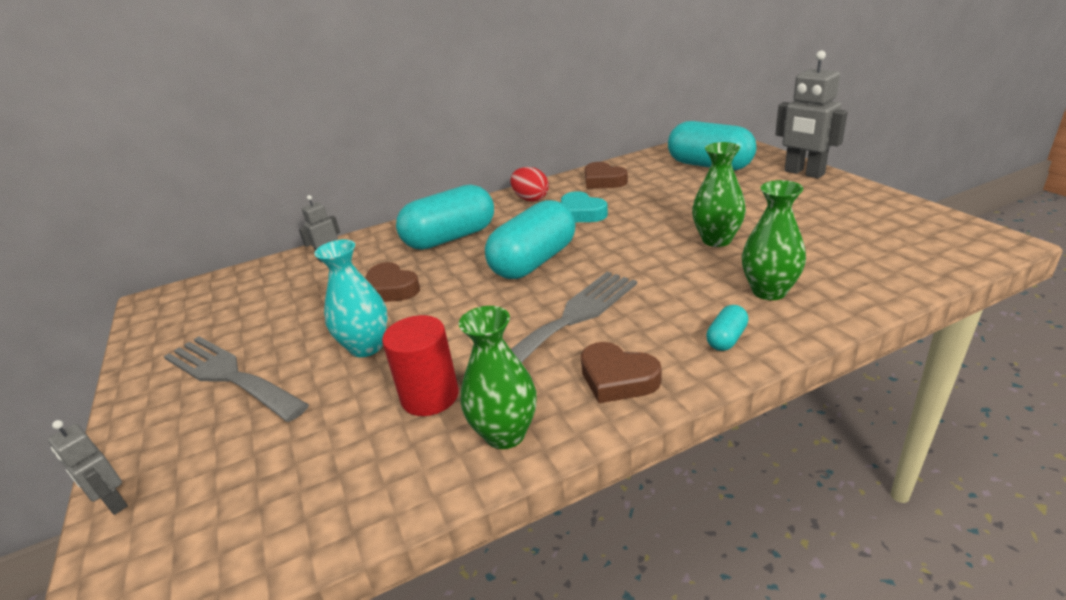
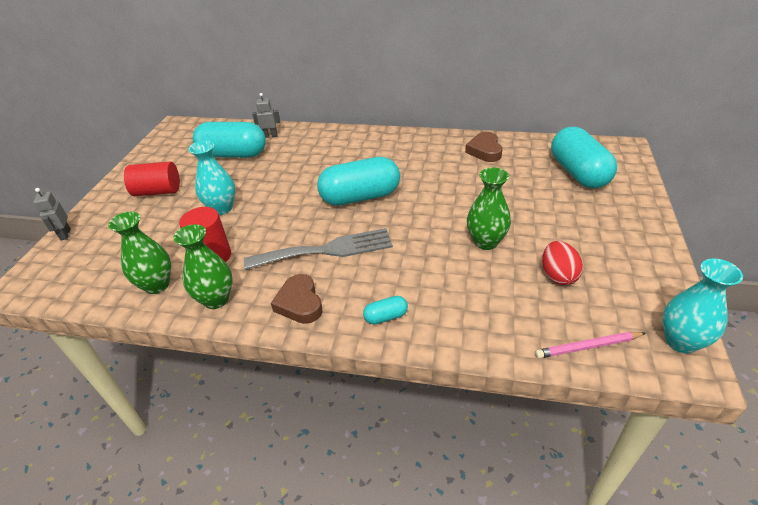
camera: 35 degrees right, 10 degrees up
(229, 375) = (158, 191): grey fork -> red cylinder
(391, 289) = (272, 175): brown heart -> none
(450, 238) = (340, 153): turquoise capsule -> turquoise capsule (233, 154)
(530, 199) = (420, 144): red egg -> red egg (558, 275)
(581, 213) = (434, 172): turquoise heart -> none
(769, 291) = (459, 301): green vase -> green vase (157, 285)
(804, 173) = (641, 217): grey robot -> none
(917, 267) = (587, 347): none -> pink pencil
(963, 231) = (681, 341): none -> turquoise vase

